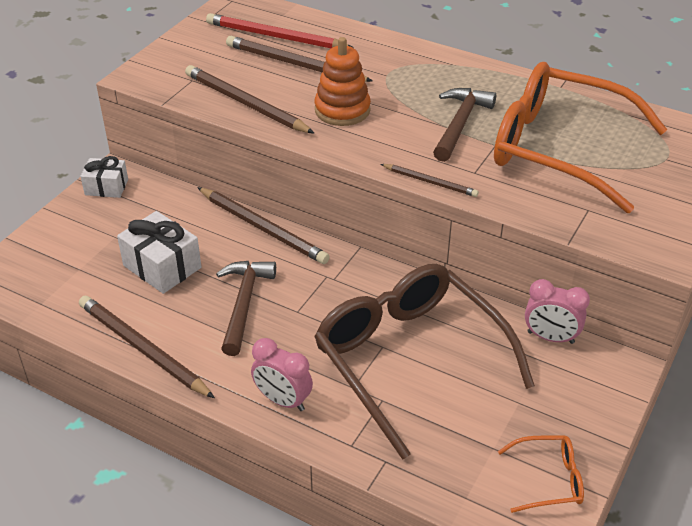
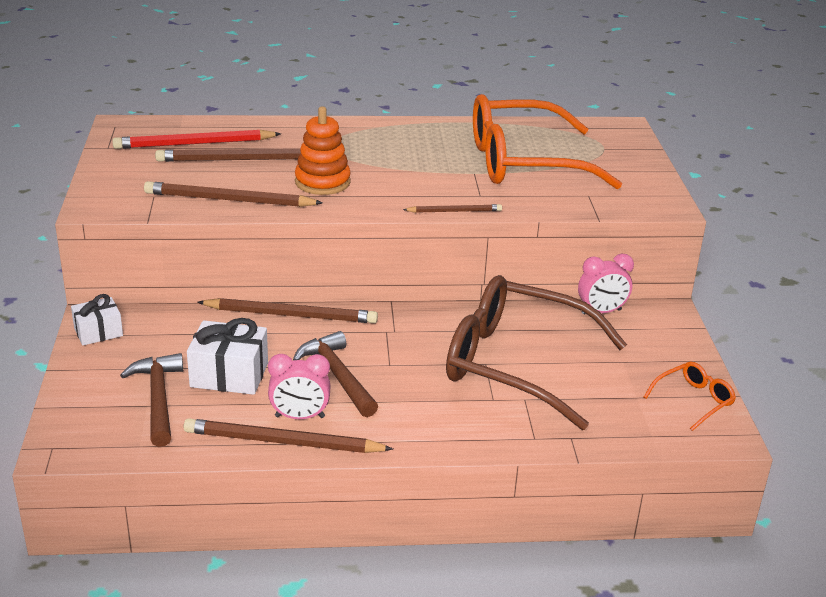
camera: 35 degrees left, 10 degrees down
(283, 400) = (448, 430): pink clock -> pink clock (299, 417)
(459, 124) = (431, 166): brown hammer -> brown hammer (158, 399)

